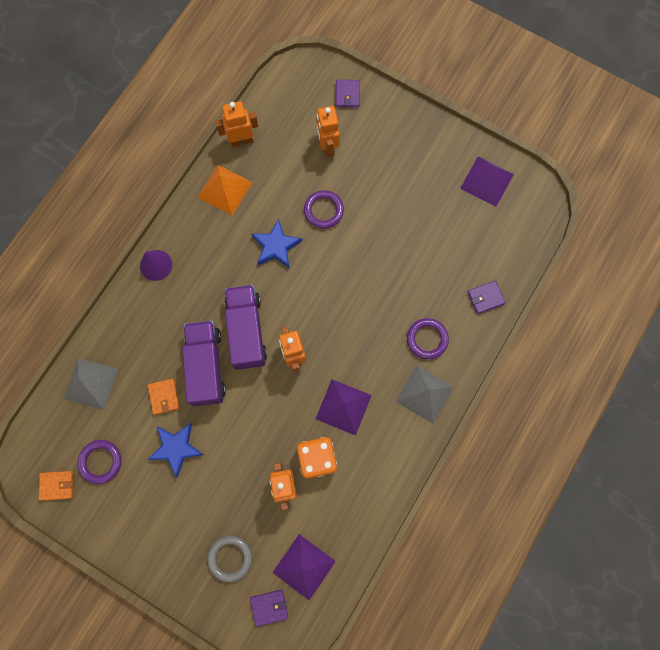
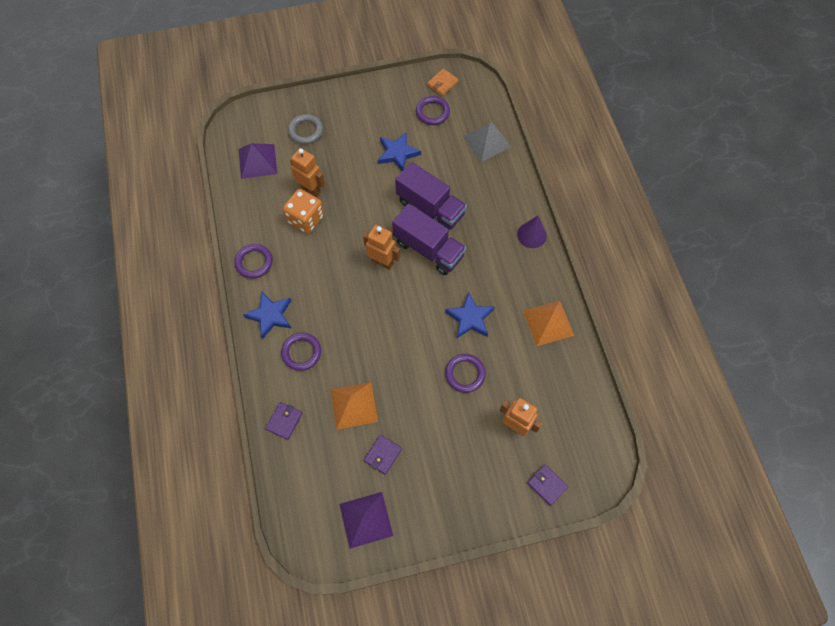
camera: 135 degrees right, 10 degrees down
(164, 397) = (436, 171): orange wallet -> none
(241, 140) = (579, 368): orange robot -> none
(269, 607) = (259, 128): purple wallet -> purple wallet (383, 455)
(343, 407) = (318, 261): purple pyramid -> none
(397, 457) = (254, 262): none -> purple ring
(424, 262) = (354, 405): none -> orange pyramid
(424, 394) = (270, 315): grey pyramid -> blue star

